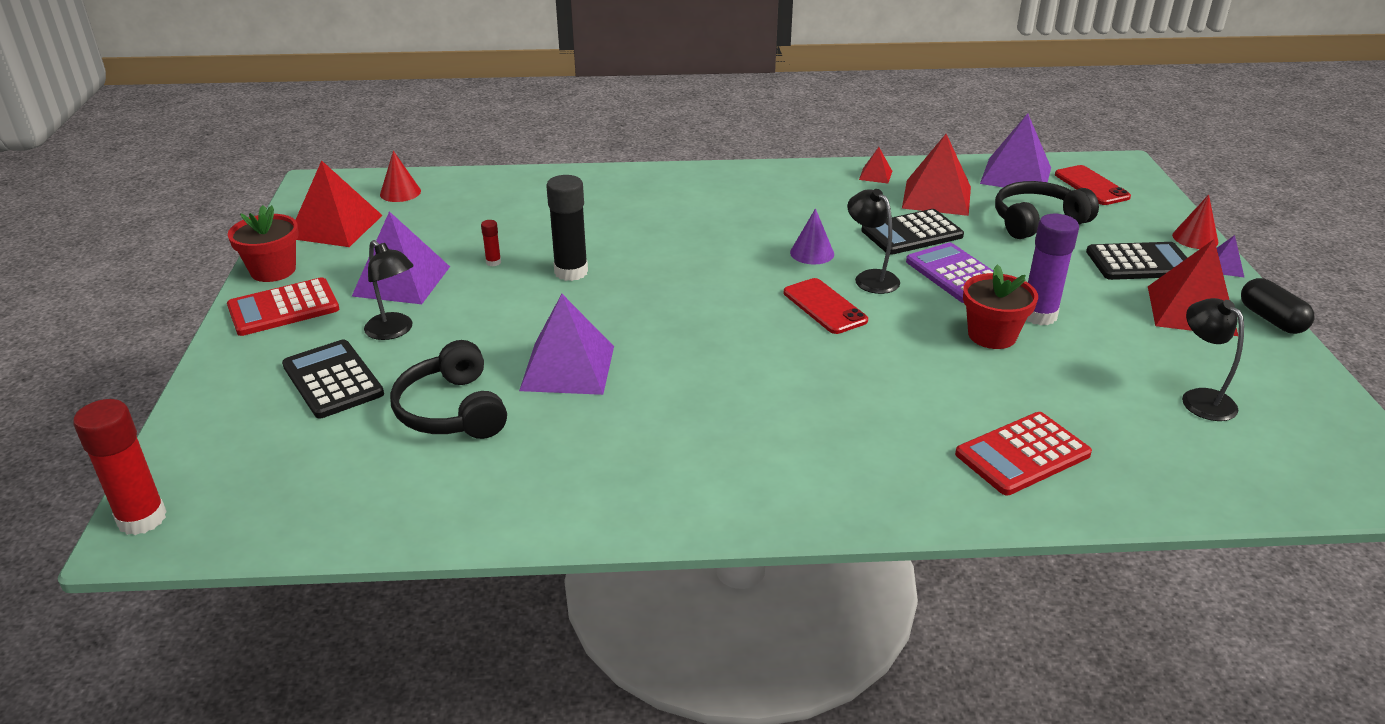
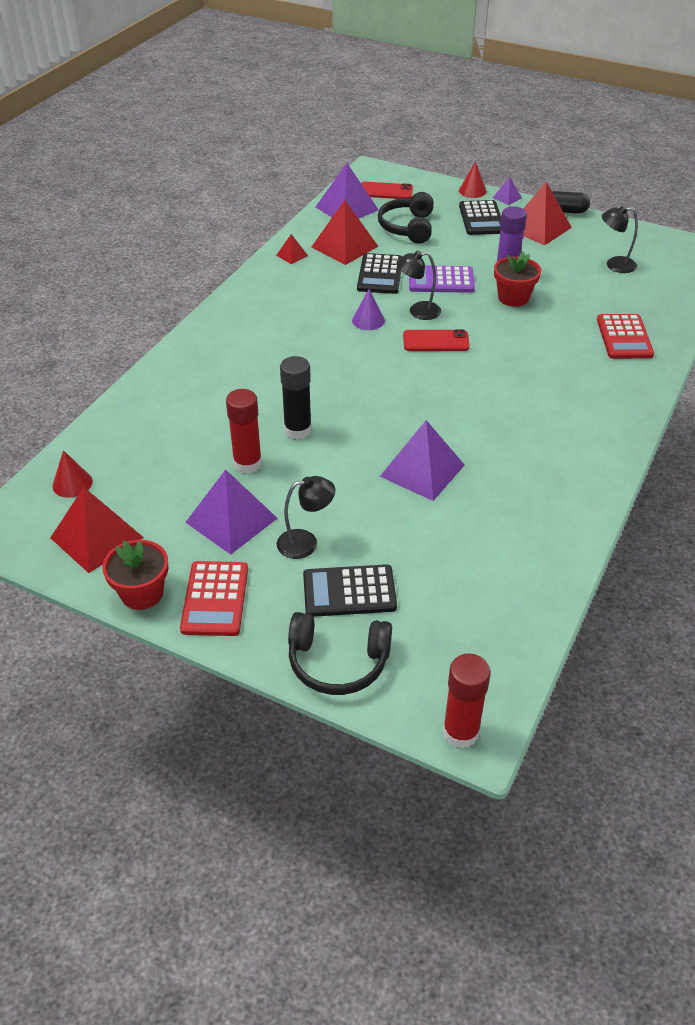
camera: 60 degrees left, 10 degrees up
(452, 410) = (434, 538): black headphones -> black headphones (338, 662)
(493, 262) = (247, 464): red glue stick -> red glue stick, size x2.19
(1140, 262) = (481, 219): black calculator -> black calculator turned 150 degrees clockwise

